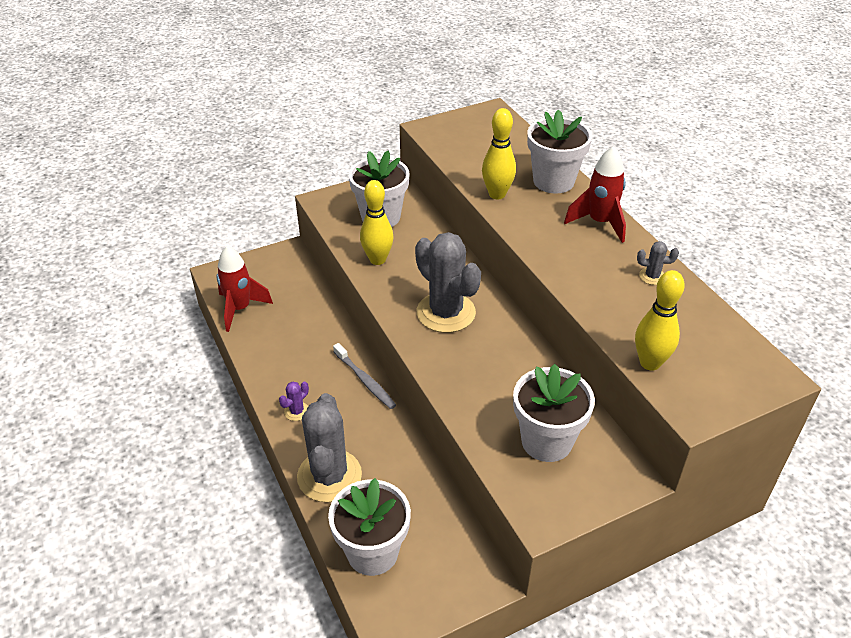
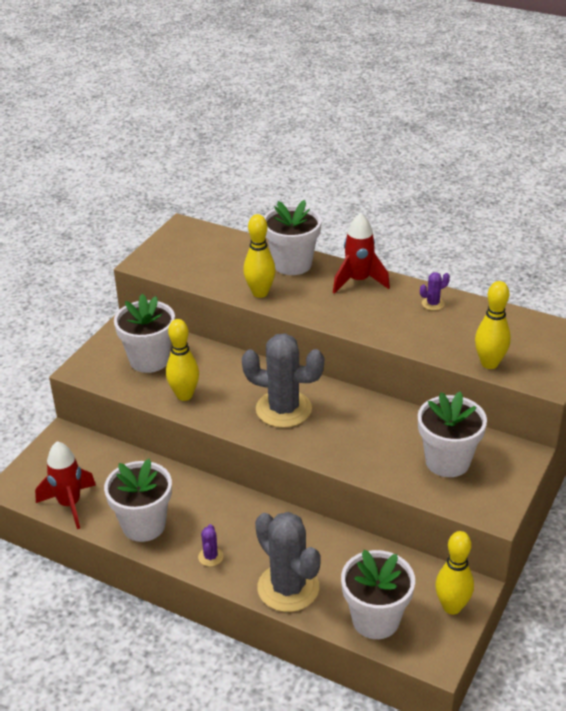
camera: 35 degrees left, 5 degrees down
(274, 355) = (143, 525): none -> white flower pot
(365, 381) = (242, 503): grey toothbrush -> none
(451, 586) = (452, 607): none -> yellow bowling pin
(652, 276) = (433, 304): grey cactus -> purple cactus

